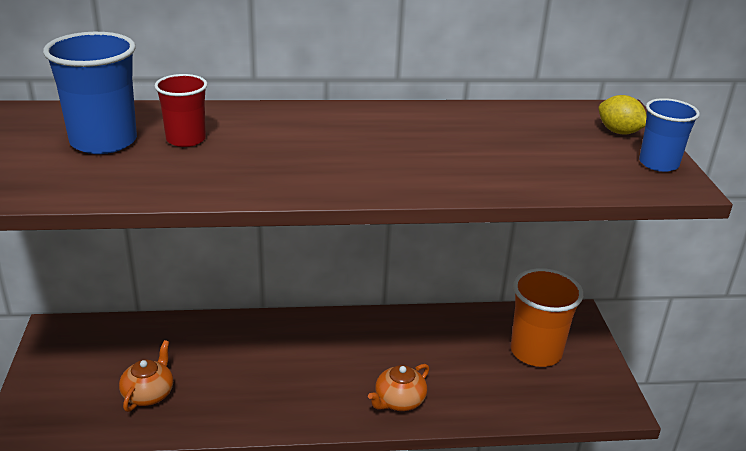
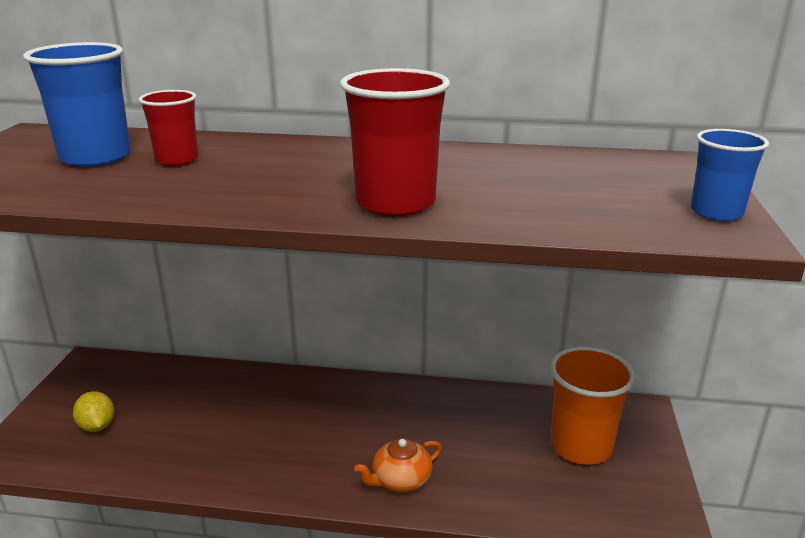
camera: 15 degrees right, 5 degrees down
(148, 394) = (142, 436): orange teapot -> none
(411, 174) = (395, 203): none -> red cup
(619, 132) = (678, 180): yellow lemon -> yellow lemon (97, 426)

